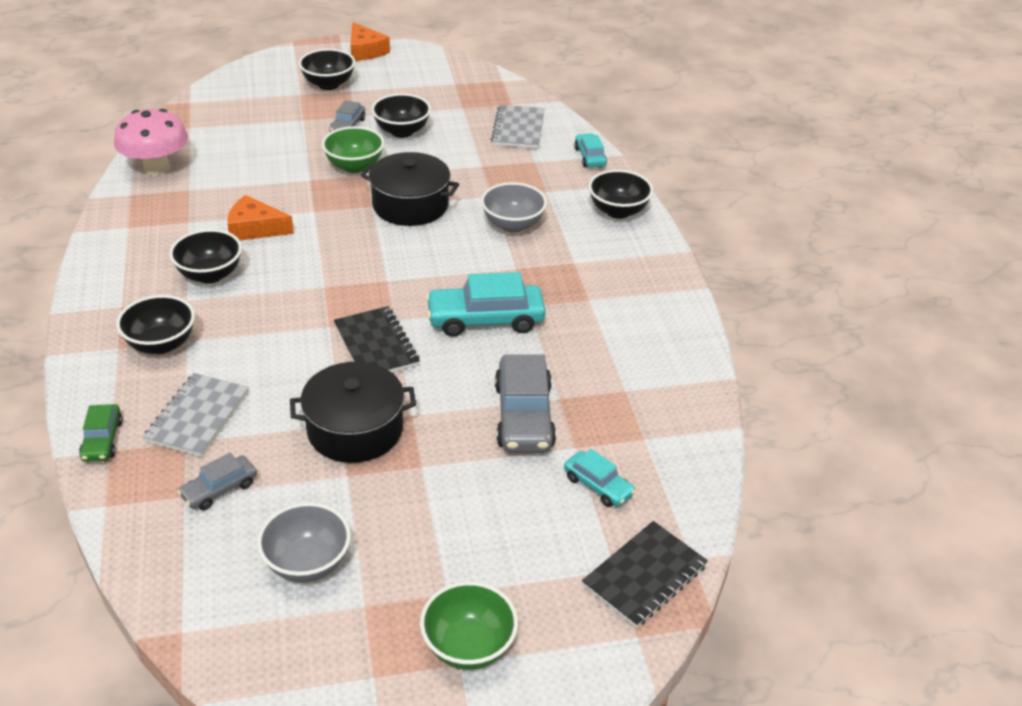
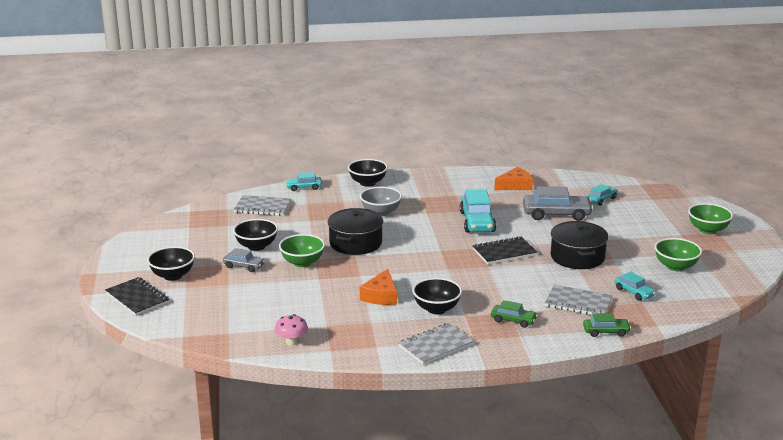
camera: 85 degrees left, 15 degrees down
(115, 273) = (436, 345): none -> grey notebook
(156, 168) = (291, 342): pink mushroom -> pink mushroom, size x0.56
(161, 344) = (513, 320): black bowl -> green car
(219, 489) = (634, 292): grey car -> turquoise car
(307, 563) = (675, 266): grey bowl -> green bowl
(365, 51) = (118, 262): orange cheese -> orange cheese (515, 186)
(644, 576) = (653, 193): black notebook -> black notebook (137, 298)

